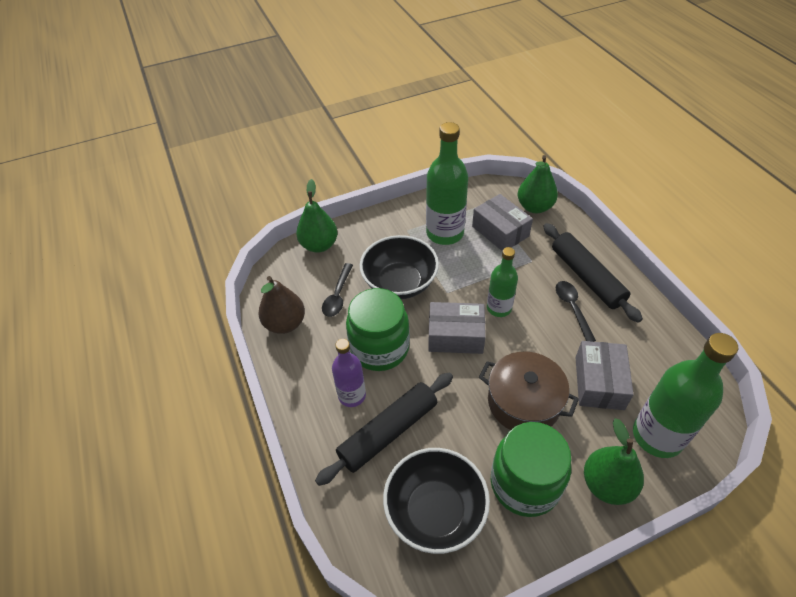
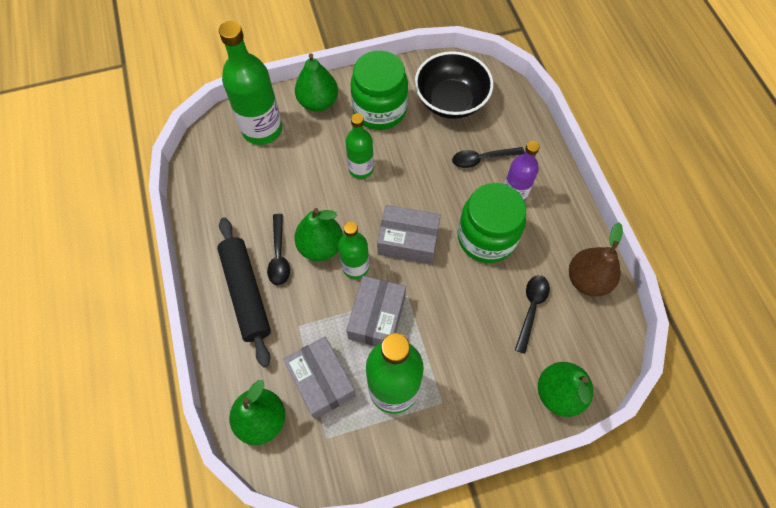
camera: 175 degrees left, 15 degrees up
(388, 432) = (482, 159): black rolling pin -> black spoon
(399, 283) = (459, 316): black bowl -> none
(523, 402) = (361, 169): brown pot -> green bottle
(537, 321) = (321, 246): none -> green pear
(599, 382) = (288, 177): grey box -> grey box (377, 317)

